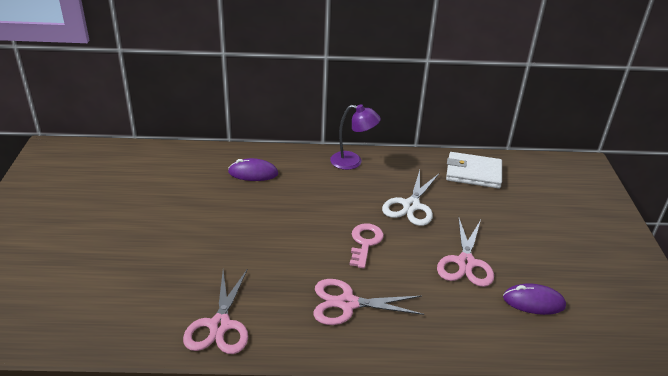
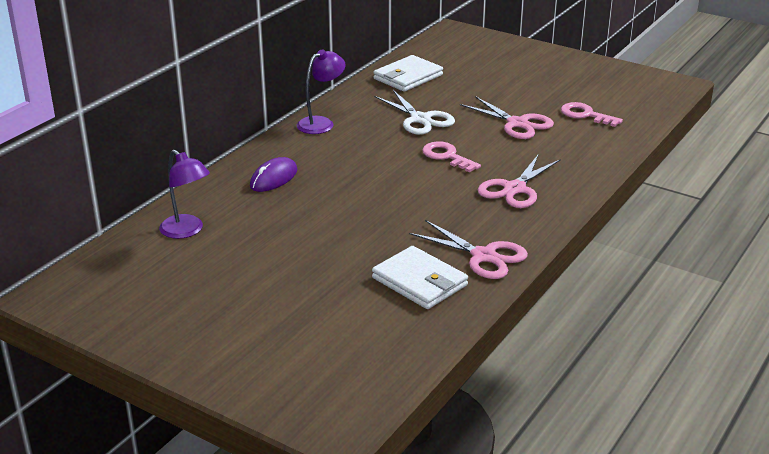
camera: 55 degrees left, 5 degrees down
(156, 166) = (187, 231): none -> purple lamp
(156, 302) = (419, 282): none -> white wallet
(533, 302) = (585, 115): purple mouse -> pink key

